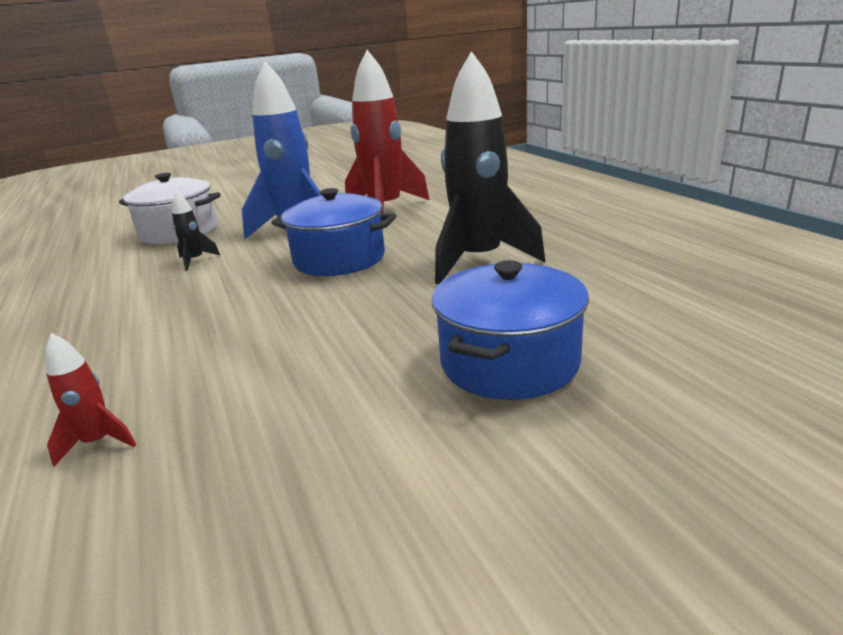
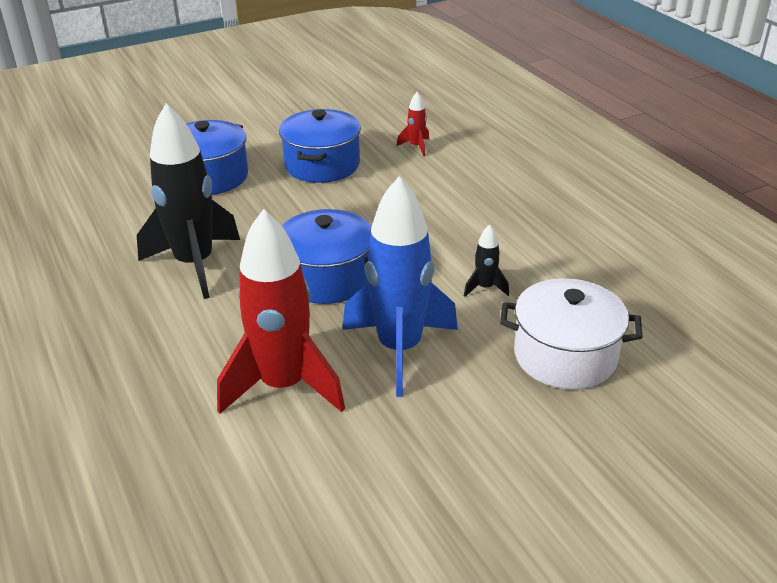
camera: 175 degrees right, 10 degrees up
(305, 392) = (322, 165): none -> blue pot

